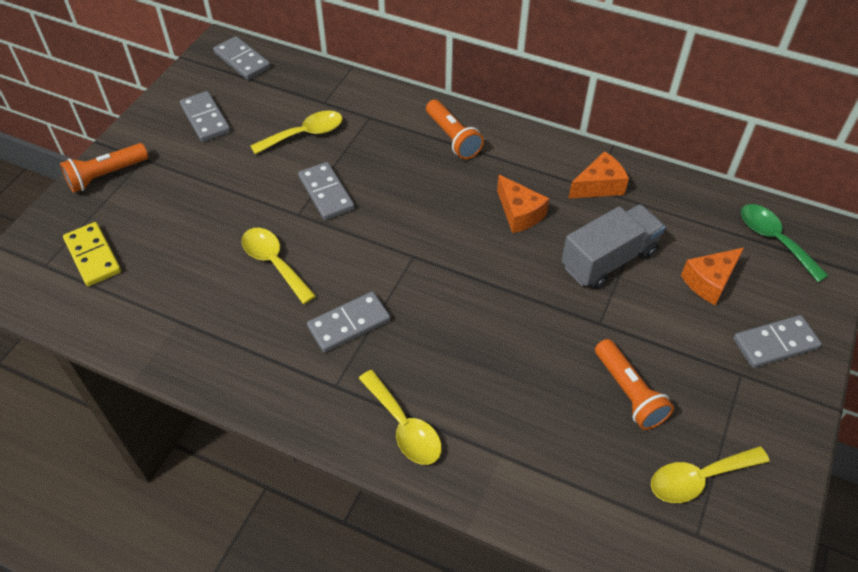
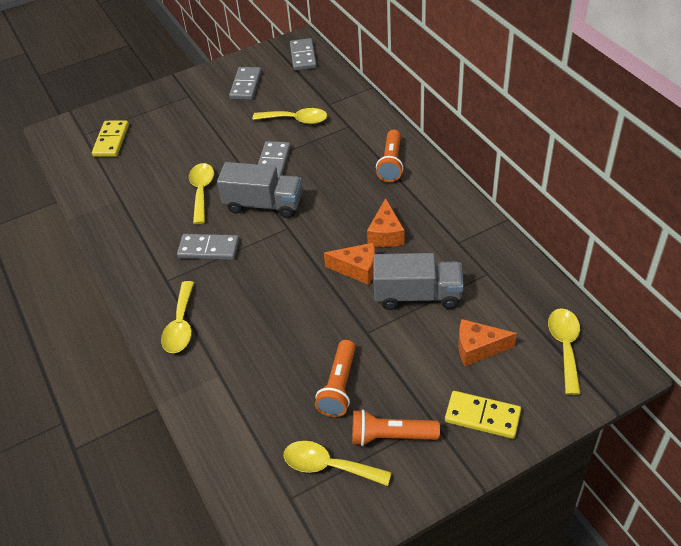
camera: 40 degrees right, 5 degrees down
(106, 175) = (160, 97): orange flashlight -> orange flashlight (391, 436)
(361, 244) = (263, 204): none -> grey truck
(599, 186) = (464, 243): orange cheese -> orange cheese (357, 269)
(774, 240) = (565, 346): green spoon -> yellow spoon
(775, 343) = (482, 416): grey domino -> yellow domino

